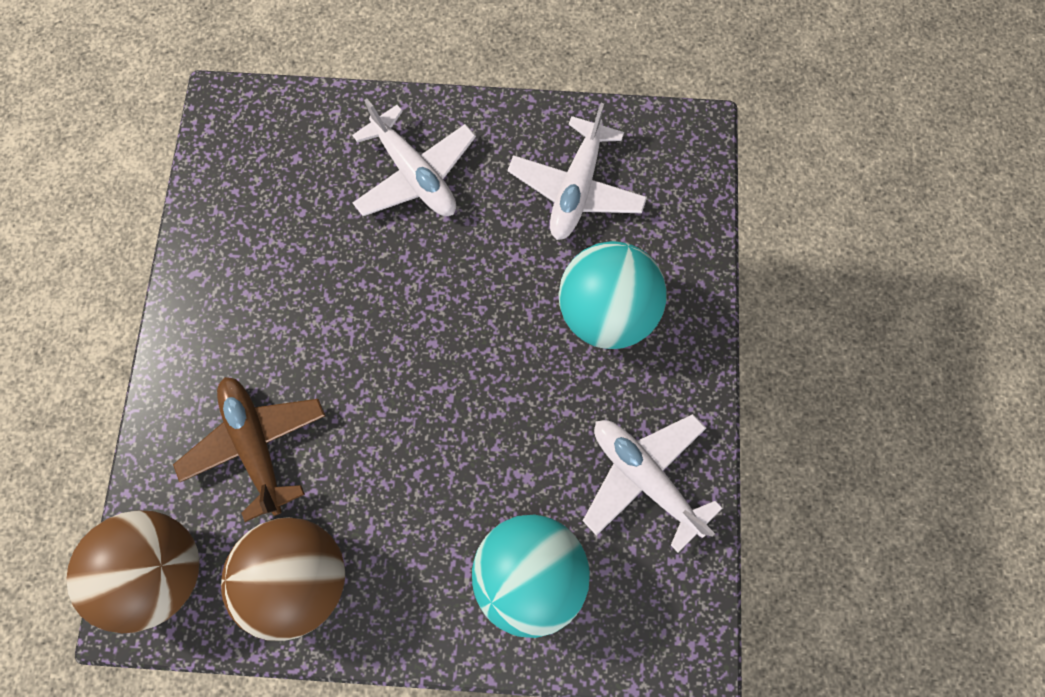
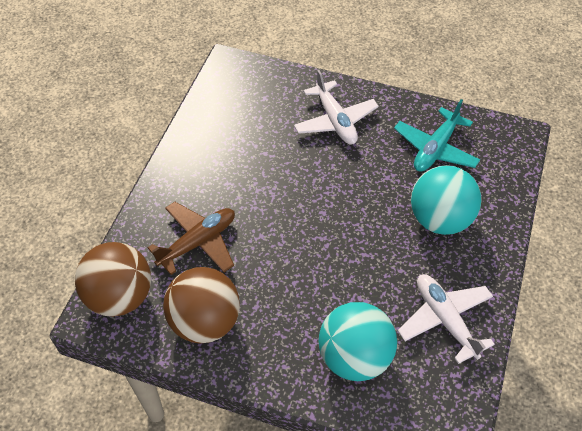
camera: 15 degrees right, 20 degrees down
(256, 444) = (198, 242): brown plane -> brown plane turned 60 degrees clockwise
(576, 188) = (435, 148): white plane -> turquoise plane

